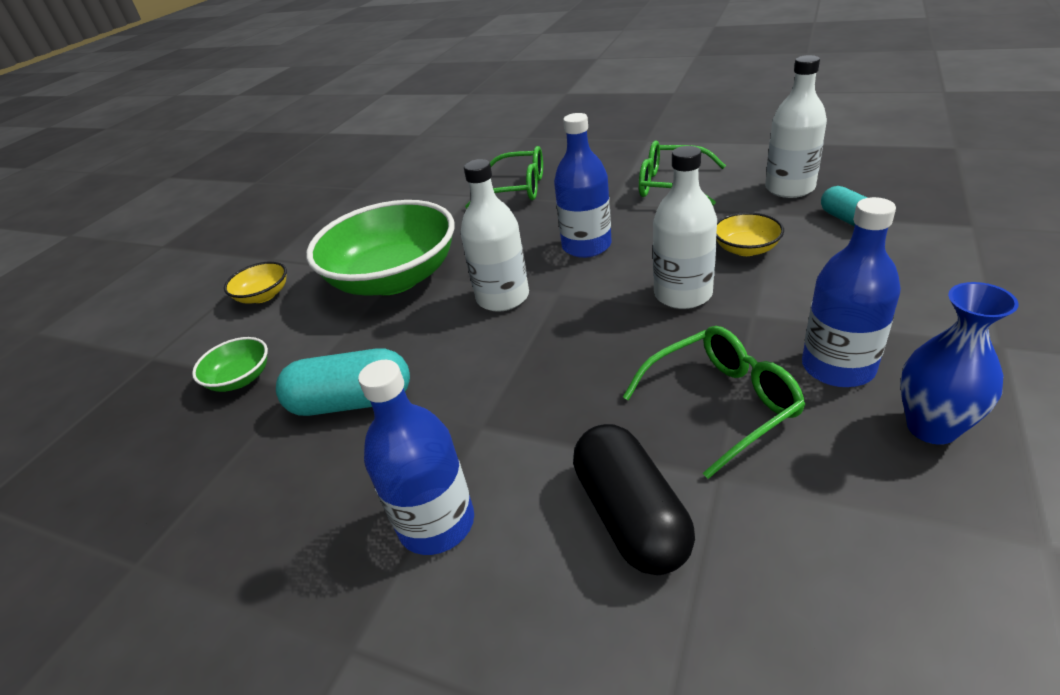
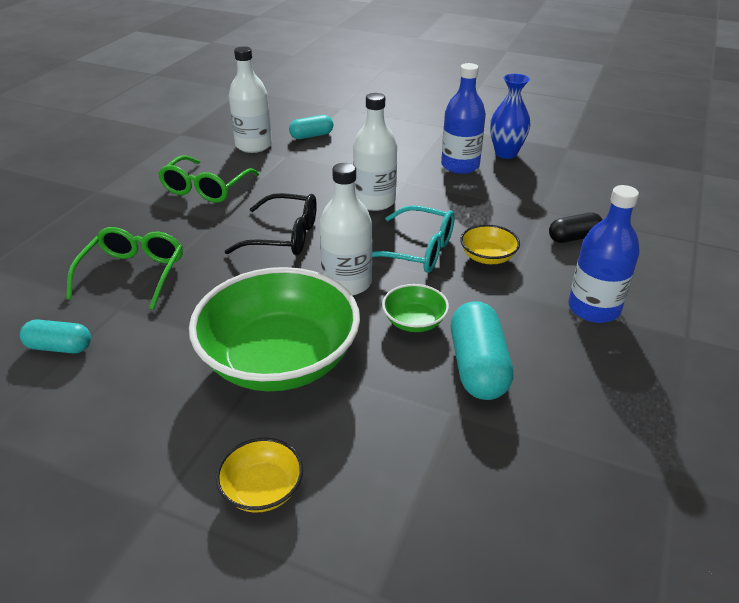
camera: 95 degrees left, 0 degrees up
(240, 379) = (435, 467): green bowl -> green bowl (414, 321)
(429, 187) = (59, 347): none -> turquoise capsule
(569, 341) = (417, 251): none -> turquoise glasses
(586, 246) = (284, 236): blue bottle -> black glasses
(631, 516) = (573, 237): black capsule -> black capsule, size x0.62
(722, 404) = (487, 201): green glasses -> none
(746, 249) = (328, 172): yellow bowl -> yellow bowl (487, 257)

